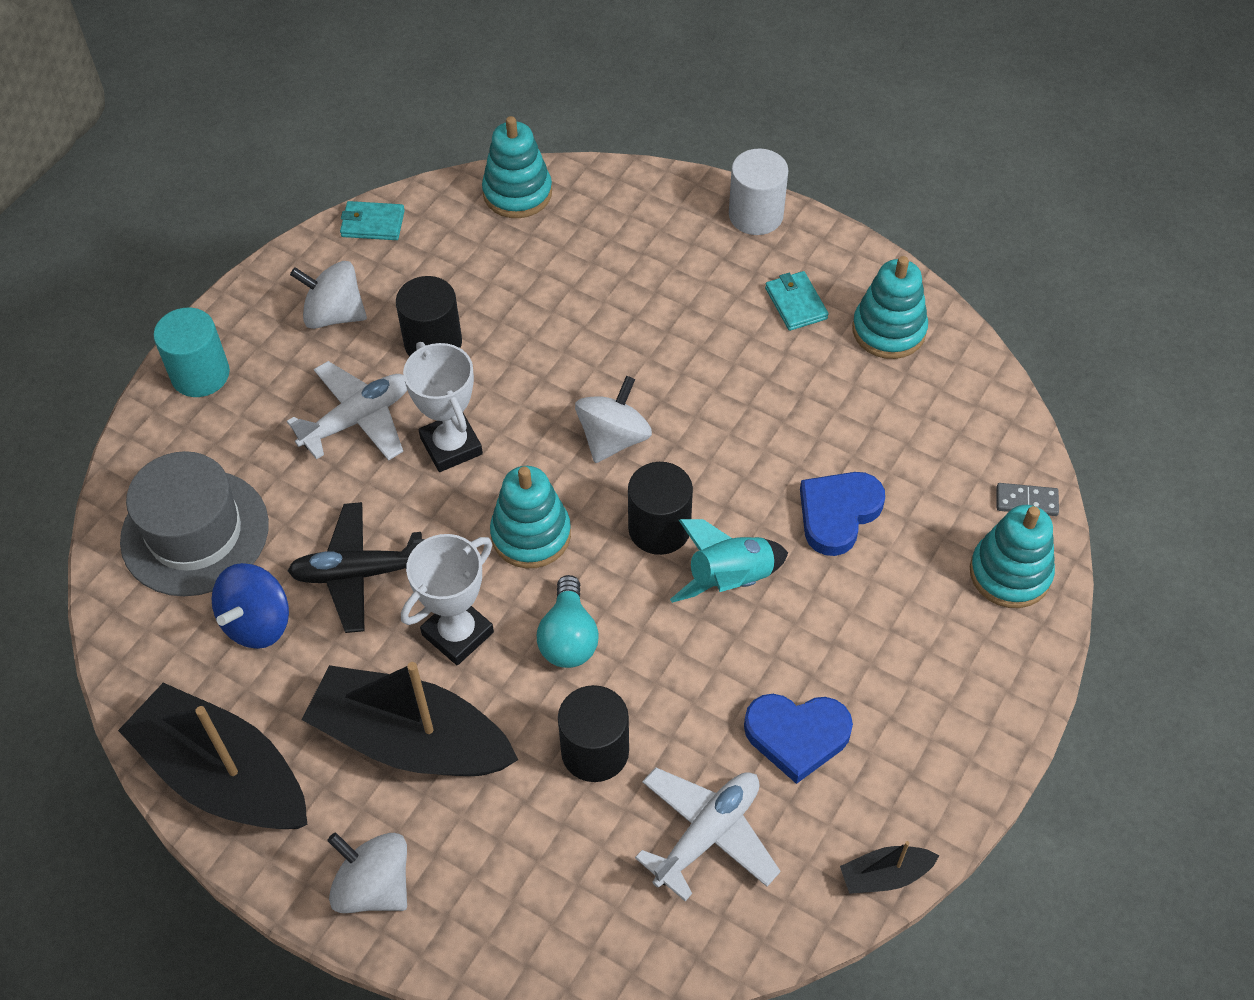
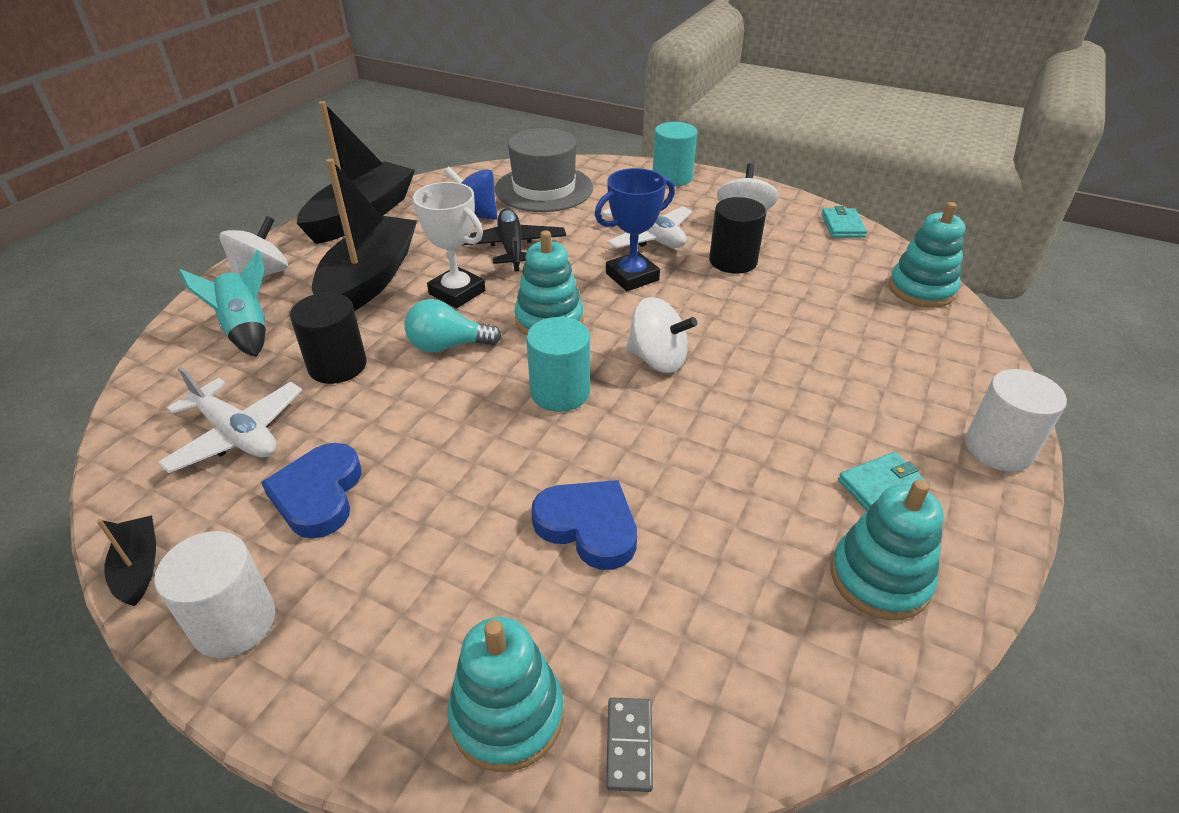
camera: 85 degrees right, 15 degrees down
(451, 446) = (632, 277): white trophy -> blue trophy
(659, 528) = (560, 392): black cylinder -> turquoise cylinder
(730, 579) = (503, 441): turquoise rocket -> turquoise rocket (246, 330)
(940, 776) = (234, 622): none -> white cylinder

